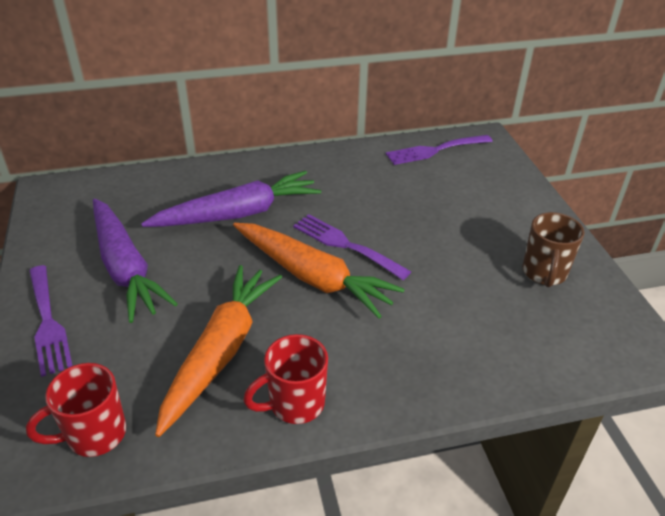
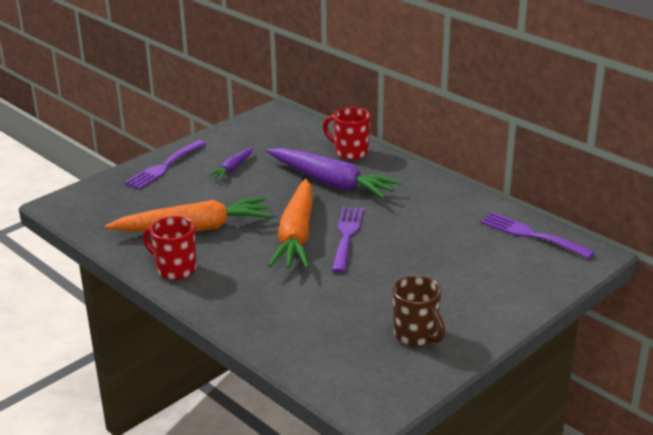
camera: 60 degrees right, 10 degrees down
(94, 435) = (99, 216): red mug -> red mug (350, 152)
(125, 268) = (233, 168): purple carrot -> purple carrot, size x0.47
(544, 273) = (416, 335): brown mug -> brown mug turned 105 degrees counterclockwise

